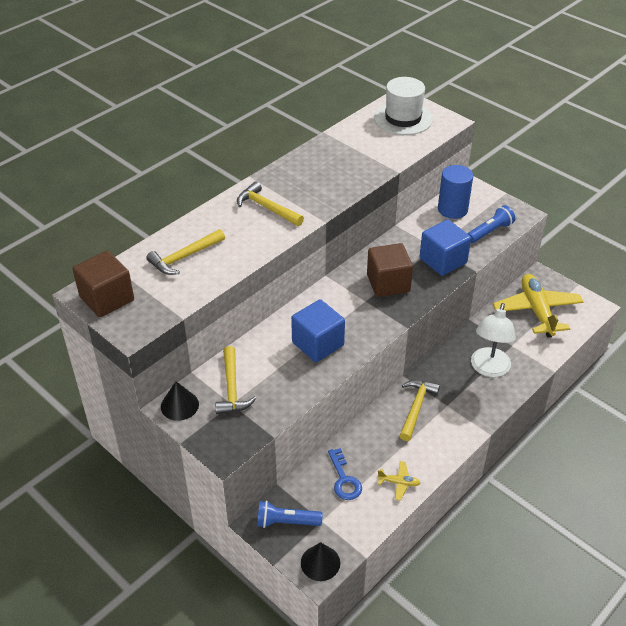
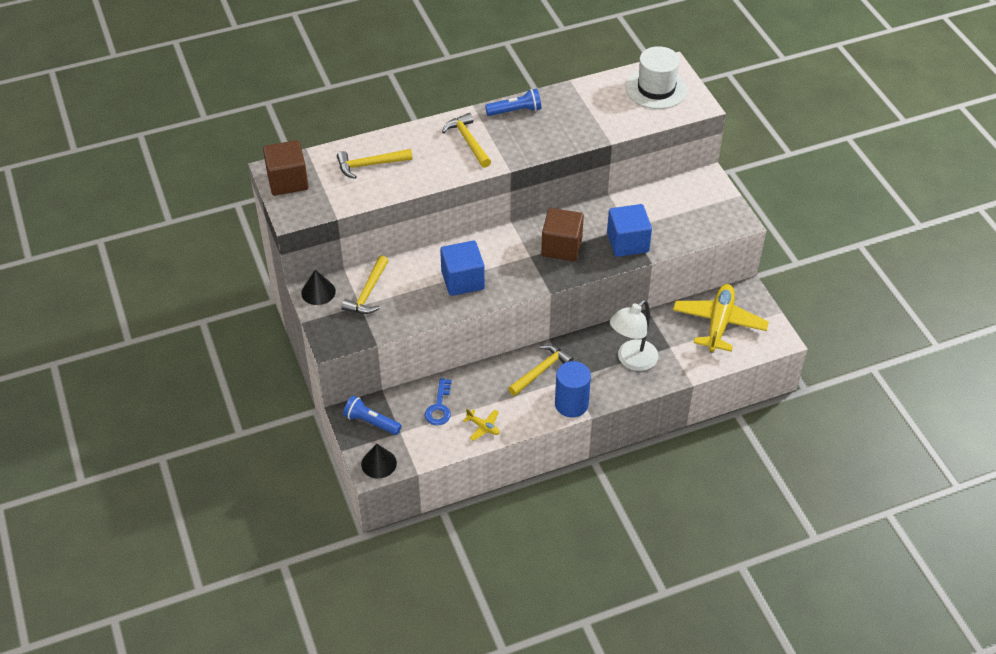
camera: 25 degrees right, 5 degrees up
(452, 209) = (674, 195): blue cylinder -> blue cylinder (571, 404)
(490, 232) = (694, 229): blue flashlight -> blue flashlight (515, 111)

